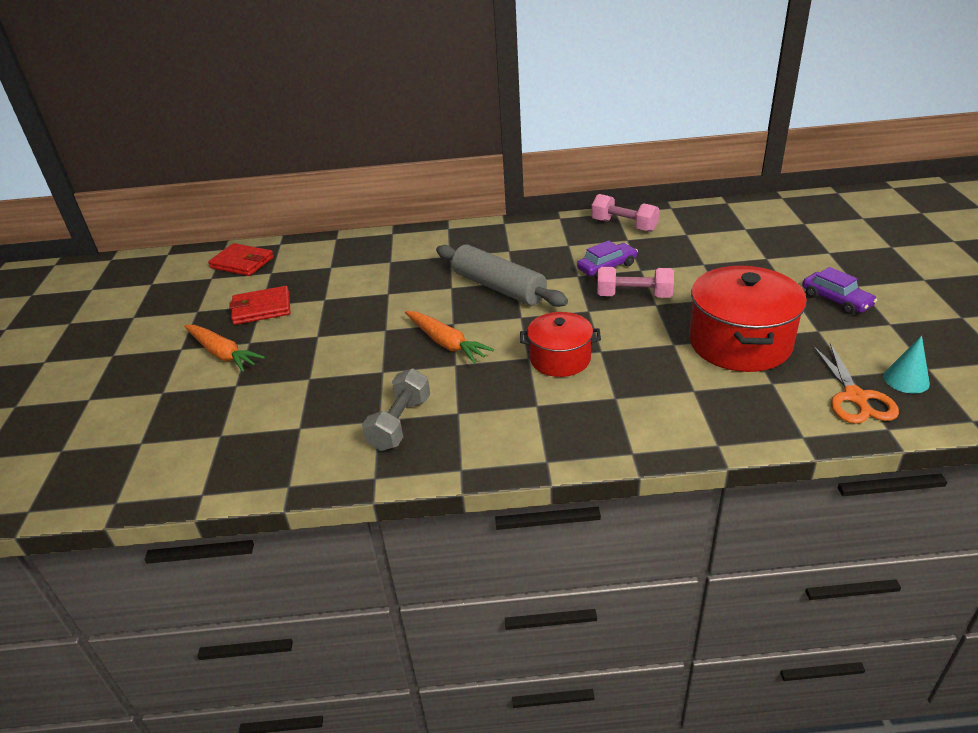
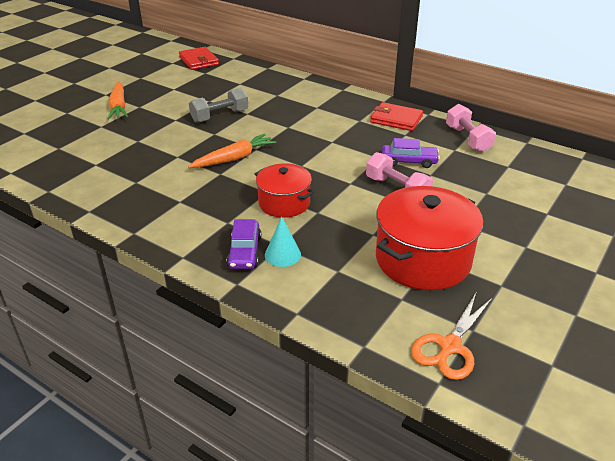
camera: 35 degrees right, 0 degrees up
(261, 308) = (171, 91): red wallet -> red wallet (396, 119)
(400, 423) = (143, 190): grey dumbbell -> grey dumbbell (220, 116)
(446, 343) = (234, 158): orange carrot -> orange carrot turned 120 degrees counterclockwise
(499, 287) = (316, 140): grey rolling pin -> none
(836, 300) = (556, 273): purple car -> purple car (244, 252)
(906, 379) = (516, 361): turquoise cone -> turquoise cone (282, 254)

